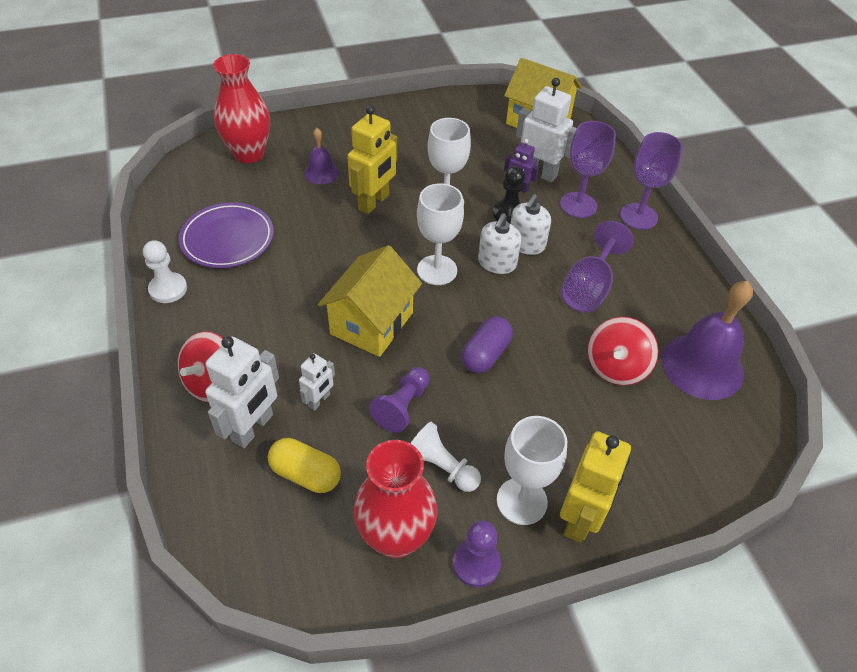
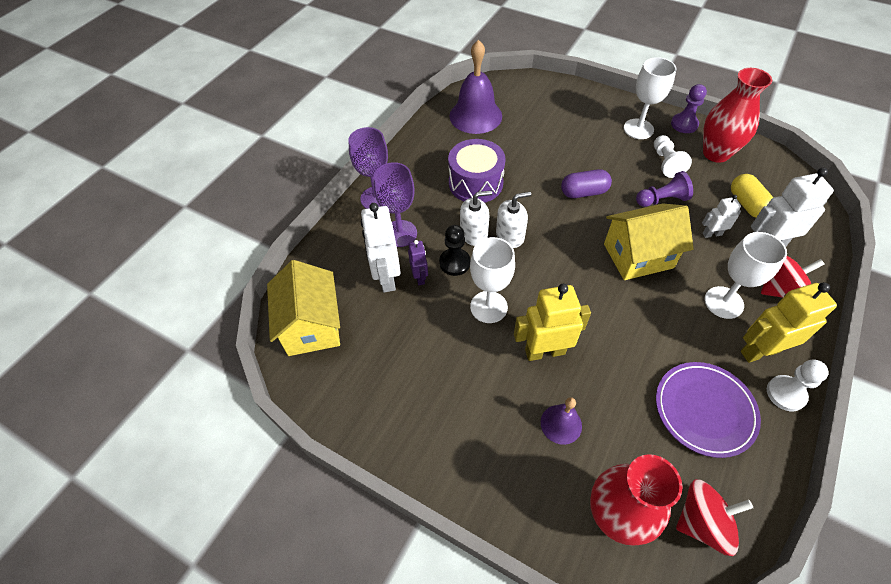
camera: 130 degrees left, 5 degrees up
(437, 270) = (556, 259): white goblet -> white goblet (723, 302)
(580, 518) = (617, 109): yellow robot -> yellow robot (760, 351)
(588, 288) = (475, 183): purple goblet -> purple drum
(616, 367) = (519, 142): red spinning top -> red spinning top (702, 522)

